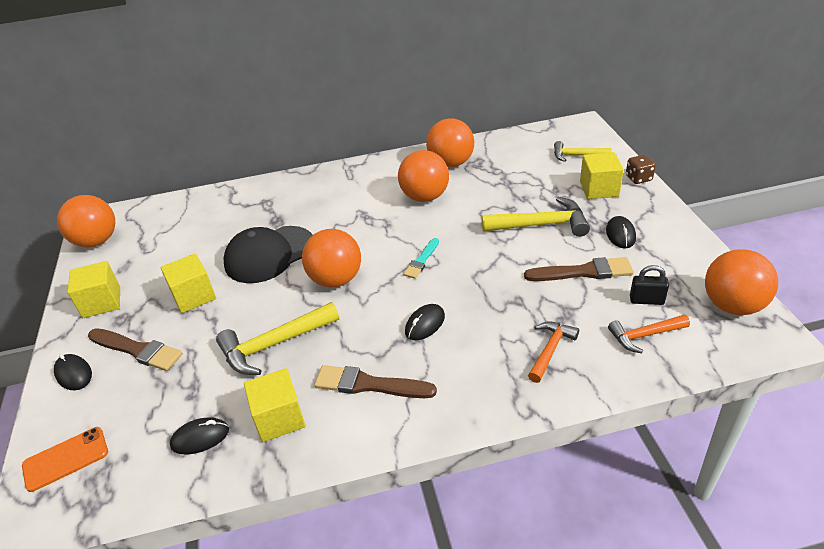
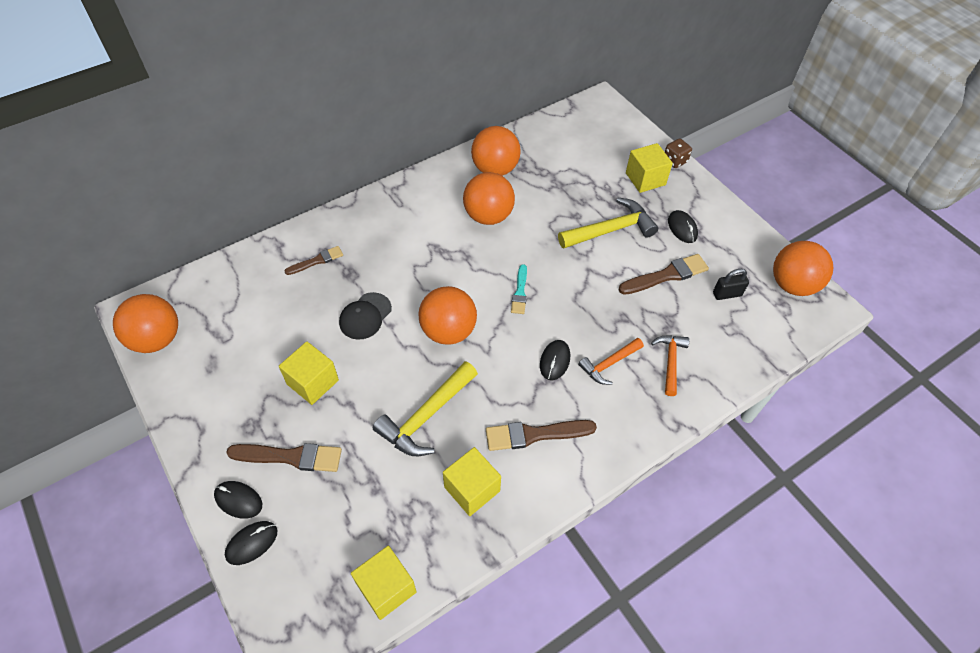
camera: 25 degrees left, 15 degrees up
(65, 459) = (290, 587): orange phone -> none
(102, 302) = (214, 412): yellow cube -> yellow cube (386, 588)
(200, 438) = (410, 528): black mouse -> black mouse (252, 543)
(255, 207) = (317, 261): none -> brown brush
(269, 254) = (365, 316): black cap -> black cap, size x0.60
(576, 156) = (610, 141): yellow hammer -> none
(644, 335) = (737, 330): orange hammer -> orange hammer (609, 364)

